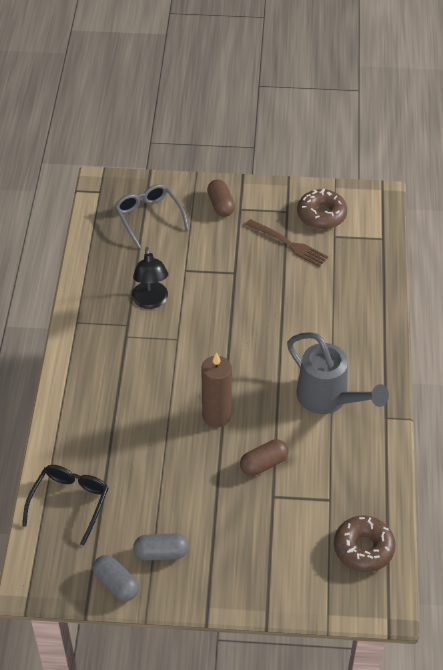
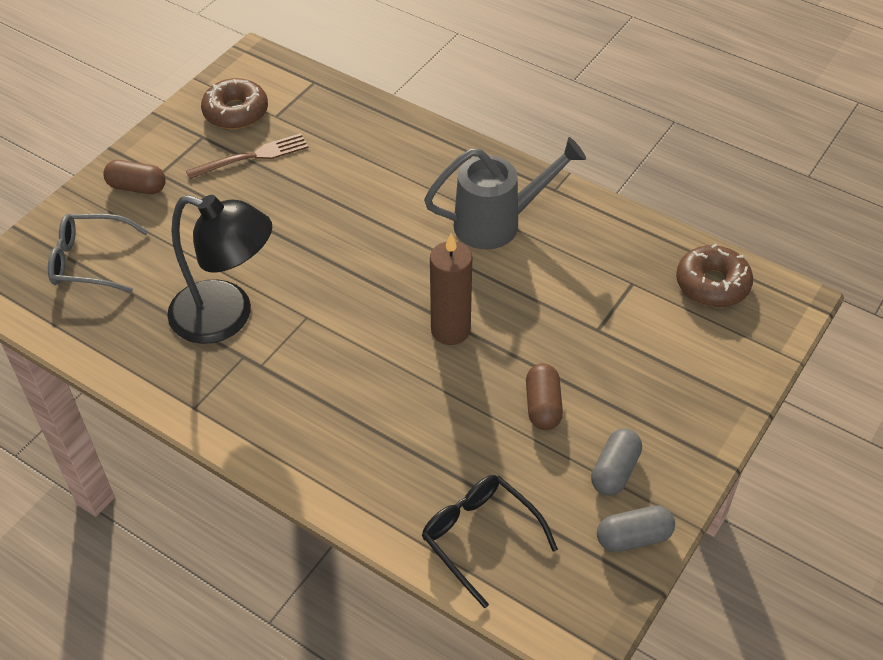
camera: 60 degrees left, 0 degrees up
(151, 301) = (227, 317): black lamp -> black lamp, size x1.57
(263, 464) = (548, 318): brown capsule -> brown capsule (543, 406)

